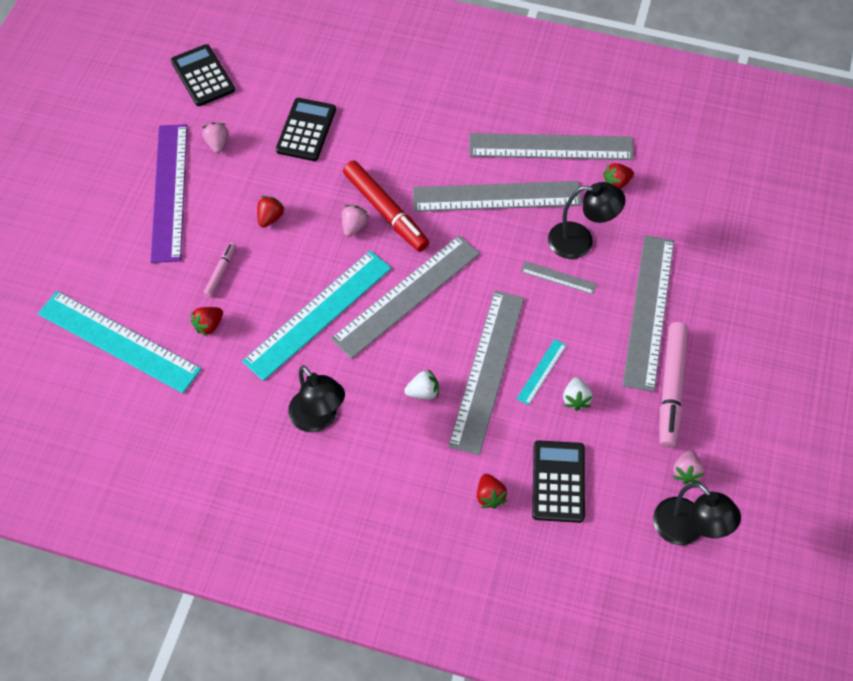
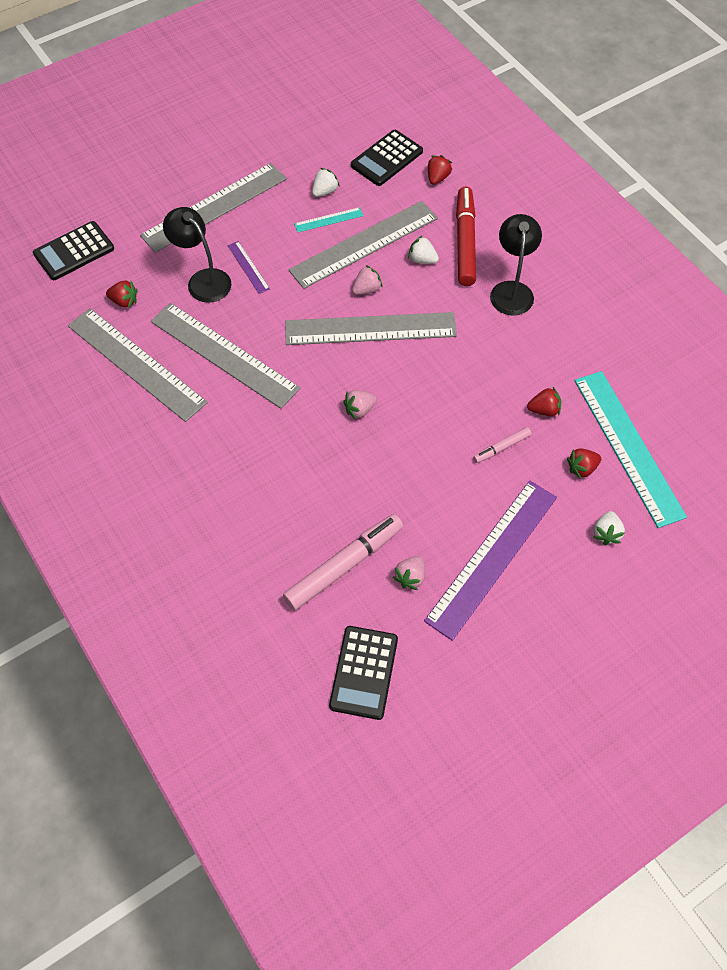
camera: 140 degrees left, 0 degrees up
(95, 262) = (606, 533): none -> white strawberry
(270, 218) = (422, 467): red strawberry -> red strawberry (582, 468)
(306, 130) = (318, 531): black calculator -> black calculator (74, 251)
(318, 314) = (450, 361): turquoise ruler -> none
(385, 211) = (322, 405): red marker -> red marker (465, 242)
(558, 278) = (248, 267): grey ruler -> purple ruler
(671, 388) = (257, 159): pink marker -> pink marker (344, 565)
(686, 472) = (304, 116): pink strawberry -> pink strawberry (366, 289)
(686, 530) = (339, 93): black lamp -> none

